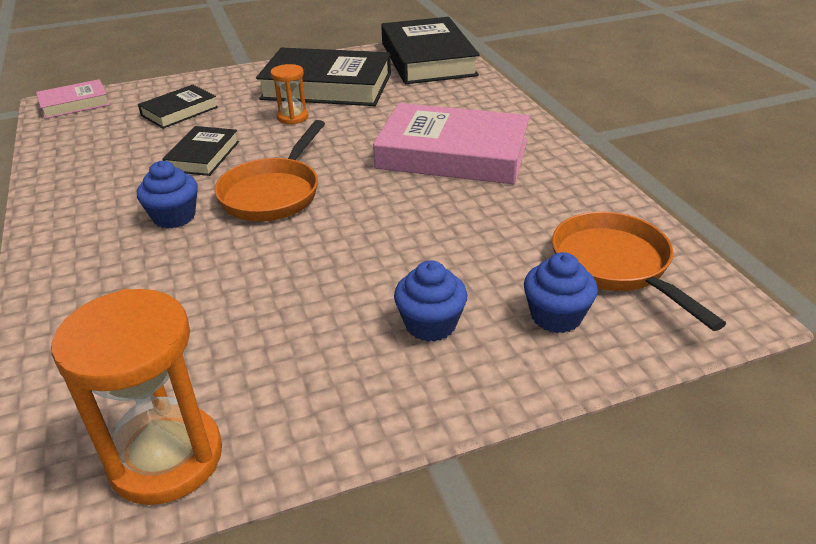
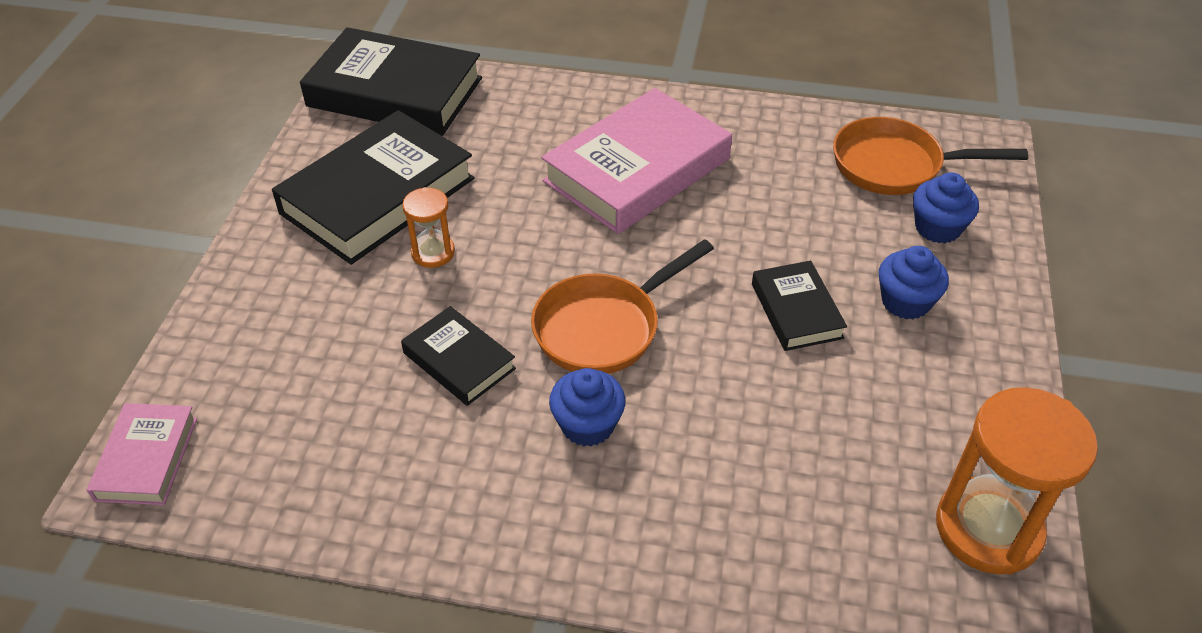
camera: 60 degrees left, 10 degrees up
(179, 111) = (303, 349): black book -> black book (796, 311)
(273, 193) = (604, 327): orange pan -> orange pan turned 90 degrees clockwise

